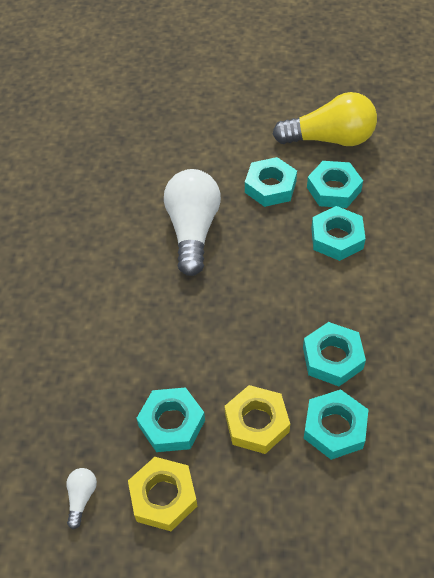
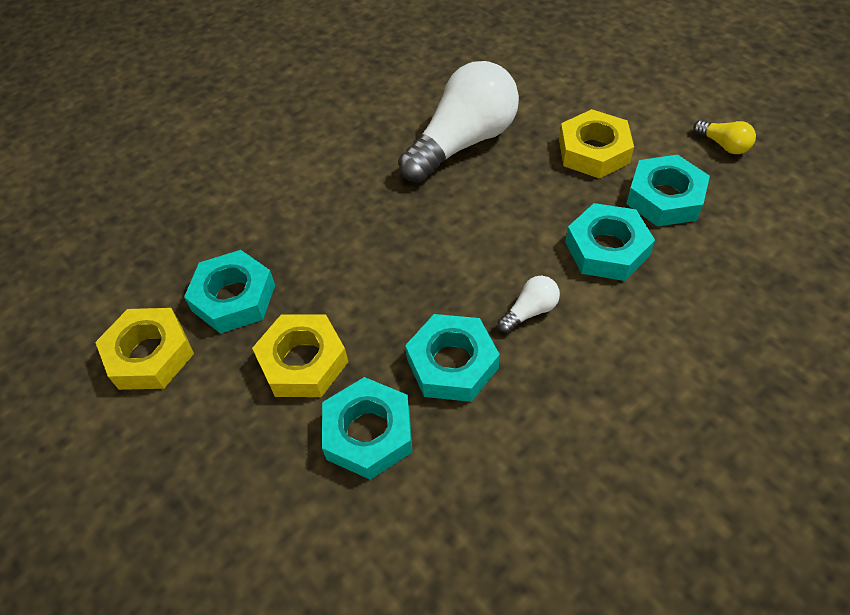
camera: 45 degrees right, 0 degrees up
(81, 498) = (95, 298): white light bulb -> white light bulb (530, 311)
(270, 187) = (593, 151): turquoise nut -> yellow nut
(330, 139) = (723, 145): yellow light bulb -> yellow light bulb, size x0.42

